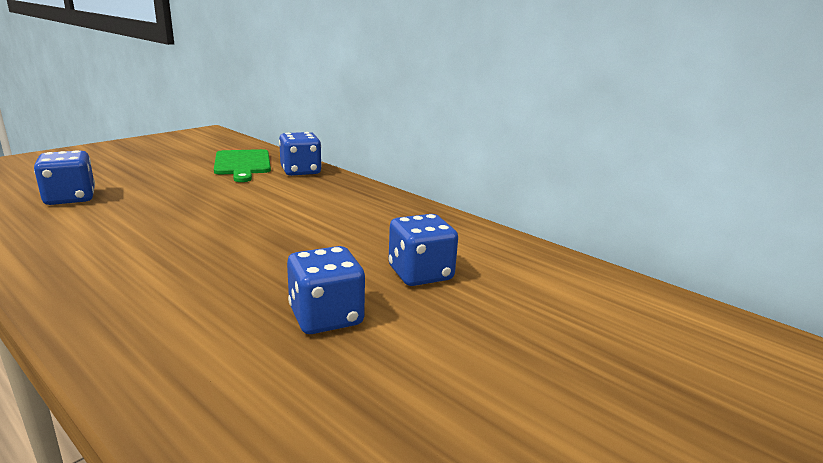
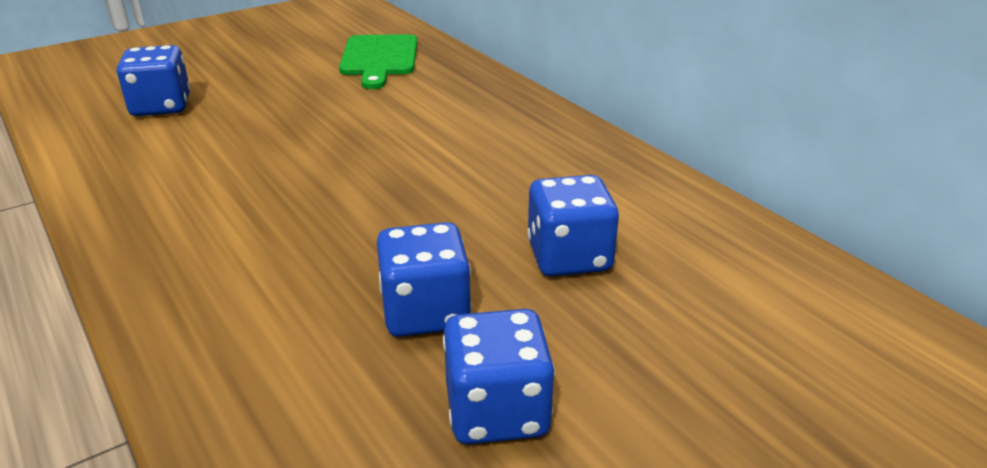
camera: 15 degrees right, 10 degrees up
(300, 171) = (453, 73): blue dice -> blue dice (497, 411)

